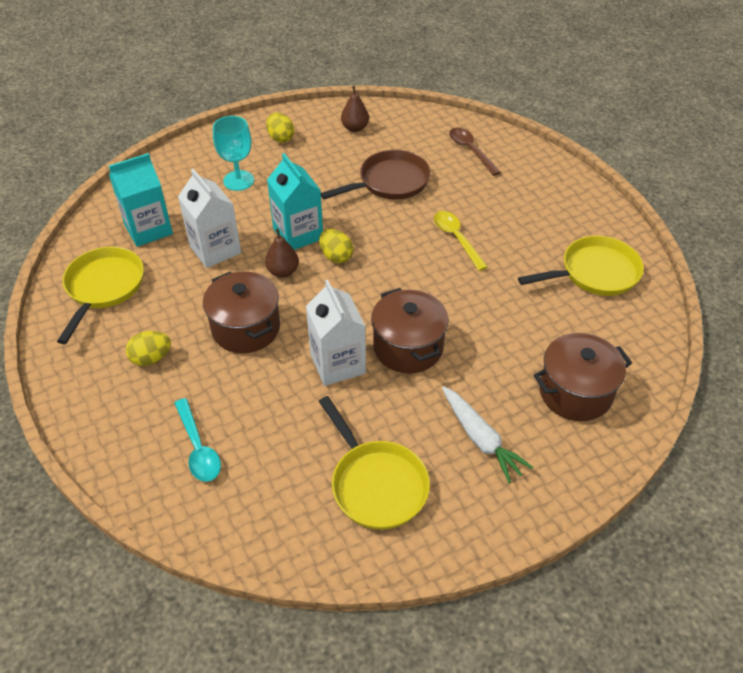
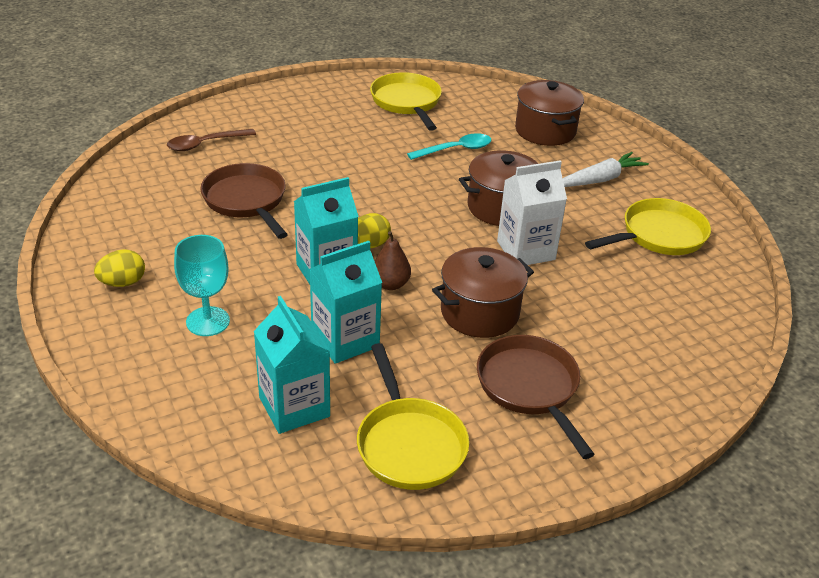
camera: 90 degrees left, 10 degrees down
(103, 288) = (409, 444): yellow pan -> yellow pan turned 120 degrees counterclockwise
(151, 358) = (530, 387): yellow egg -> brown pan
(198, 448) = (646, 344): turquoise spoon -> turquoise spoon (456, 150)
(215, 249) = (345, 340): white carton -> turquoise carton
(355, 128) = (126, 220): brown pear -> none
(456, 239) = (351, 167): yellow spoon -> none

